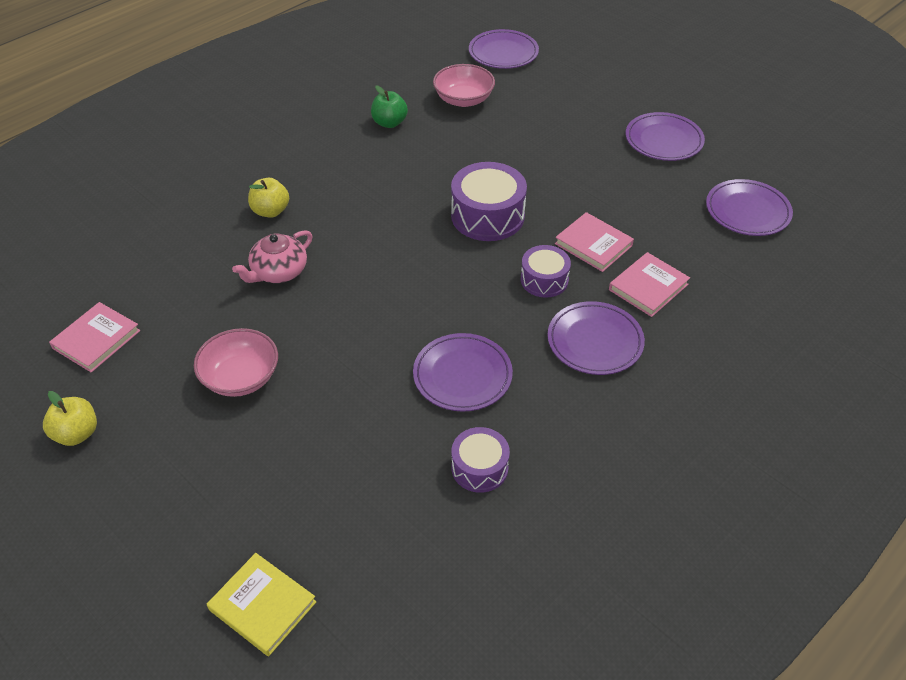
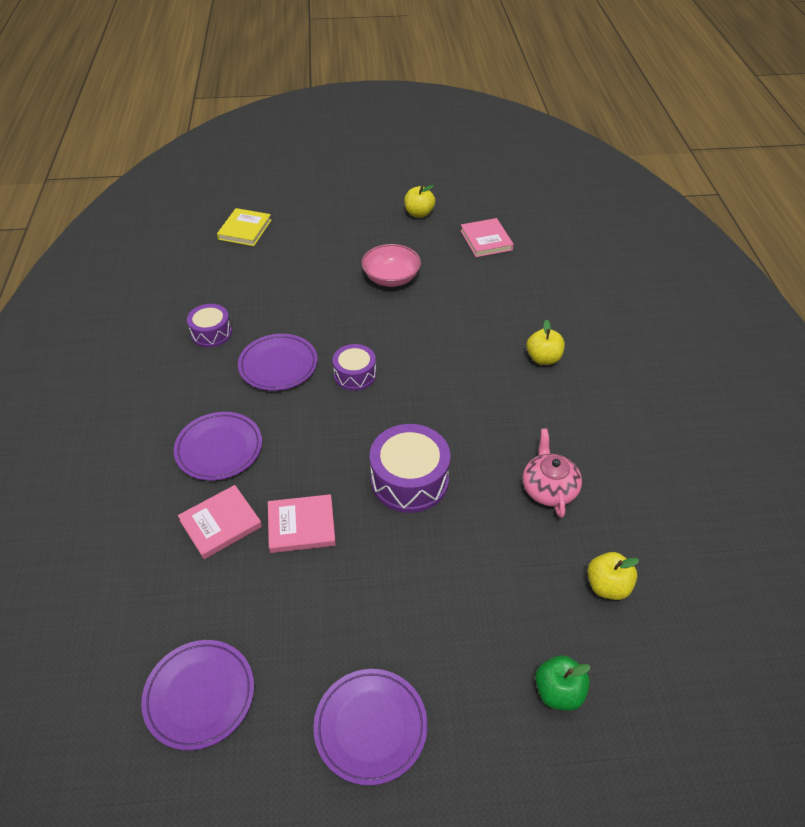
camera: 130 degrees right, 0 degrees up
(262, 606) = (245, 230): yellow book -> yellow book turned 60 degrees counterclockwise
(278, 272) = (468, 332): pink teapot -> pink teapot (549, 488)
(389, 123) = (610, 497): green apple -> green apple (558, 692)
(463, 99) = (607, 586): pink bowl -> yellow apple
(503, 53) = (686, 703): purple plate -> none
(544, 280) = (303, 464): purple drum -> purple drum (355, 375)
(648, 287) = (220, 524): pink book -> pink book turned 60 degrees clockwise

